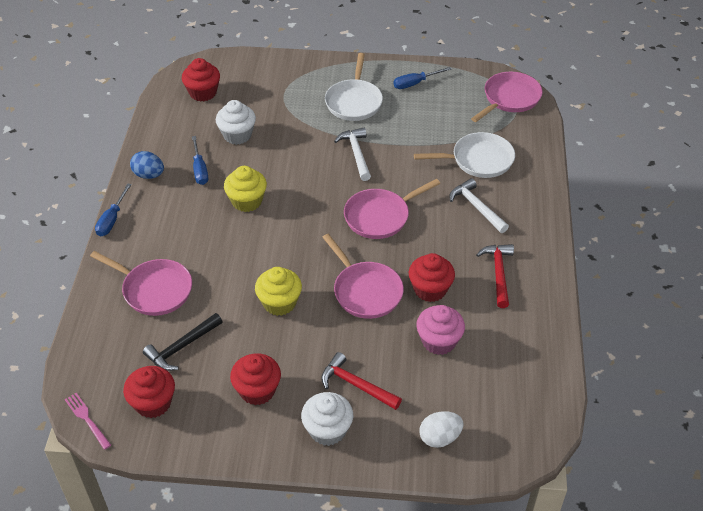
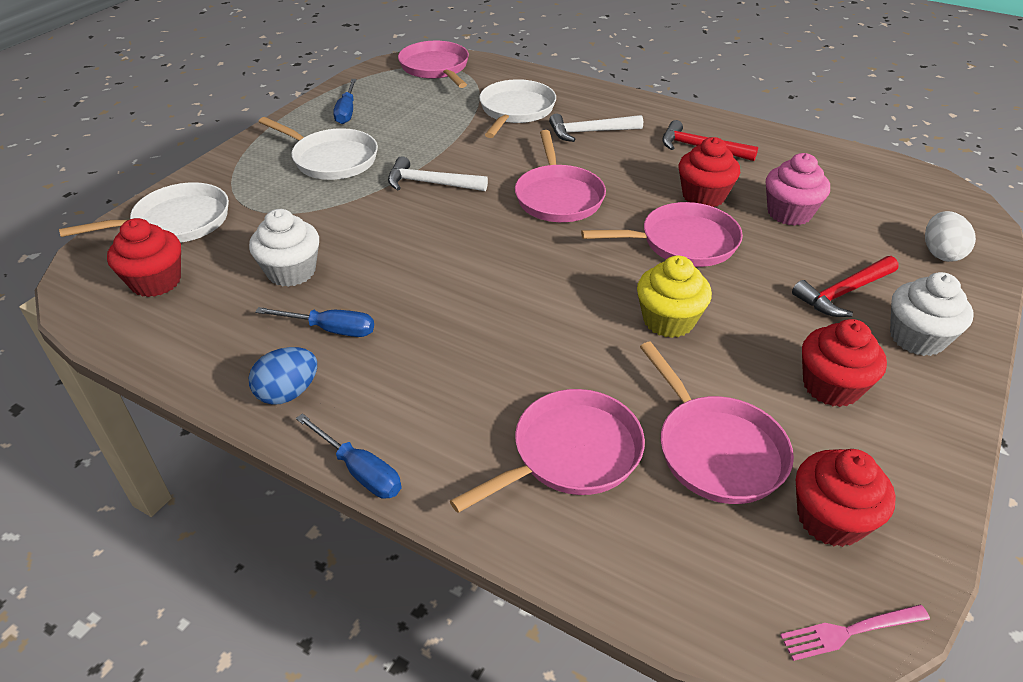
camera: 65 degrees left, 5 degrees down
(182, 347) = (716, 450): black hammer -> pink pan
(247, 201) = (442, 299): yellow cupcake -> none
(254, 74) = (176, 222): none -> white pan

